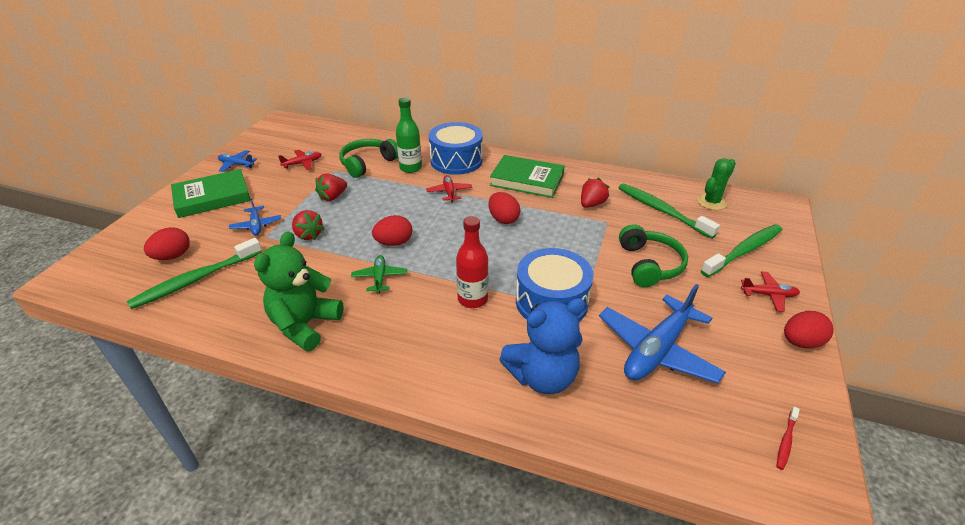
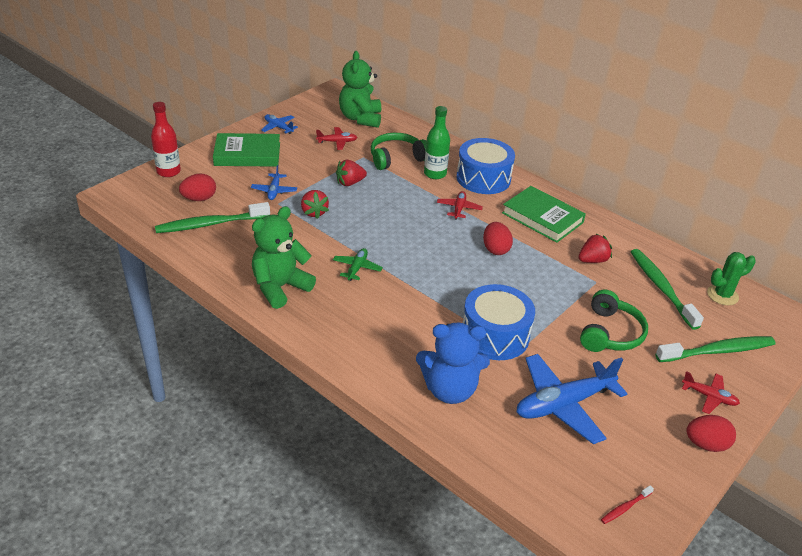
camera: 20 degrees right, 0 degrees up
(316, 138) = (360, 118): none -> green teddy bear
(394, 243) = (384, 241): red egg -> none
(472, 299) = (426, 311): red bottle -> red bottle (168, 172)

